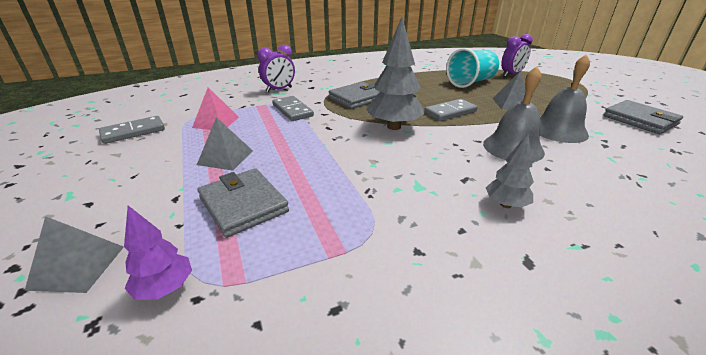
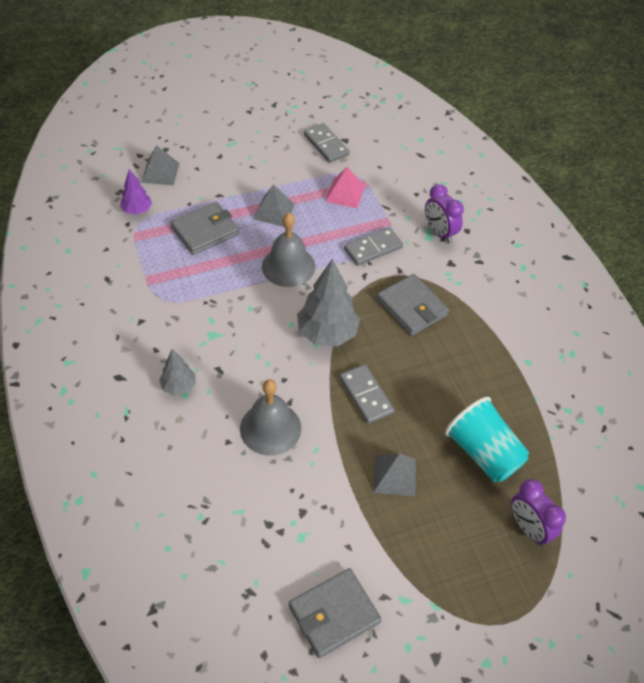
camera: 90 degrees right, 20 degrees up
(558, 130) = (308, 493): grey bell -> grey bell (288, 266)

